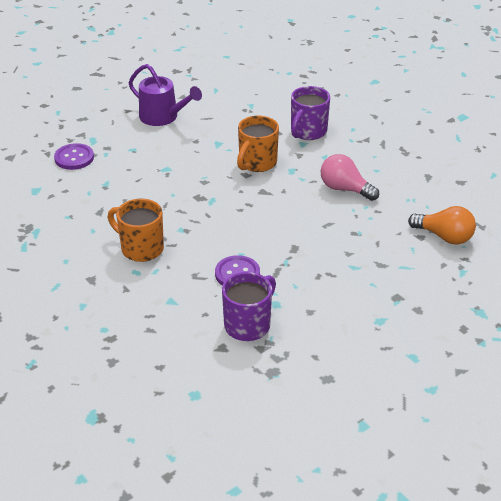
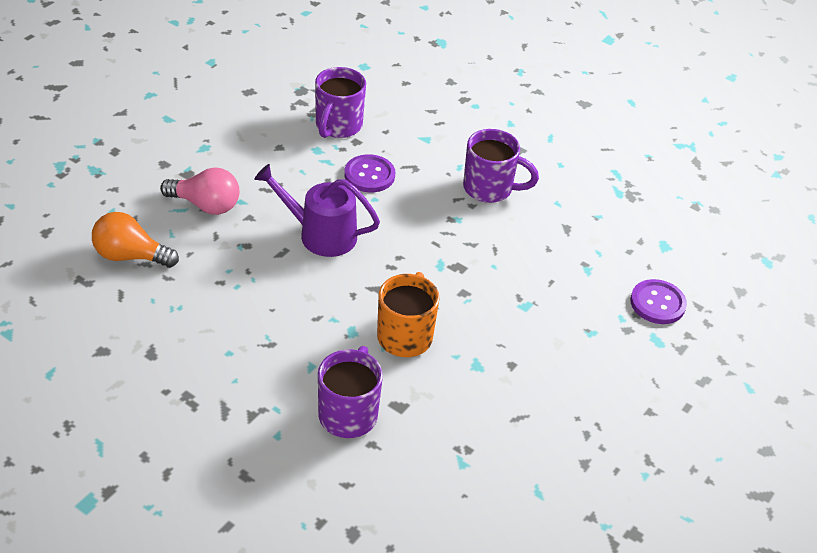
camera: 160 degrees right, 5 degrees up
(140, 248) = (490, 189): orange mug -> purple mug
(162, 117) = (587, 406): purple watering can -> purple watering can (321, 234)
(345, 189) = (269, 310): pink light bulb -> pink light bulb (206, 205)

